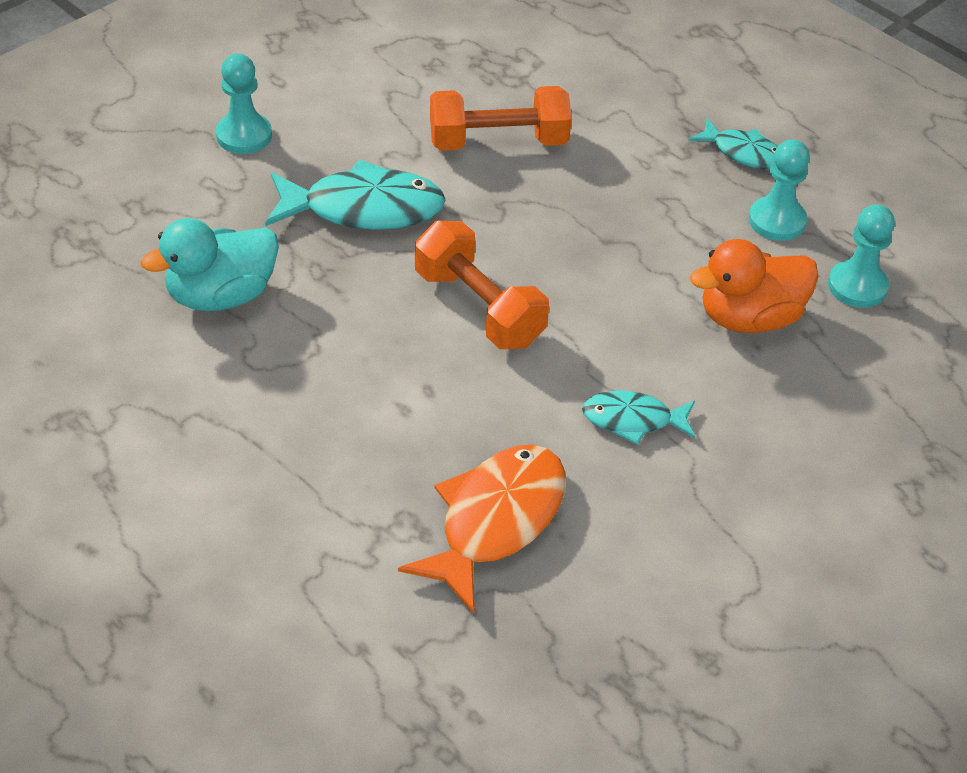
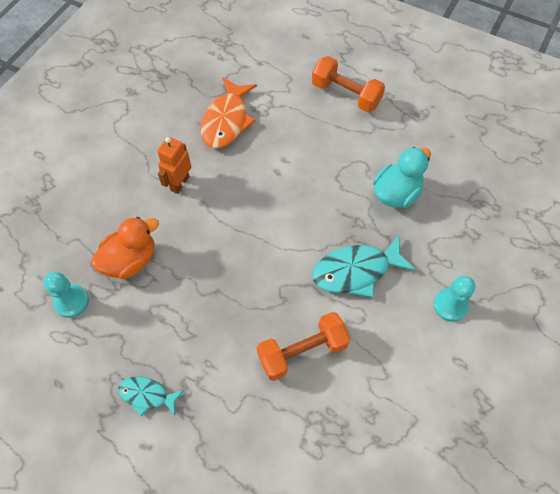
camera: 165 degrees right, 15 degrees up
(479, 308) = (270, 224): orange dumbbell -> orange dumbbell (346, 94)
(633, 420) = (179, 183): turquoise fish -> orange robot
(777, 221) = (121, 339): turquoise pawn -> none

